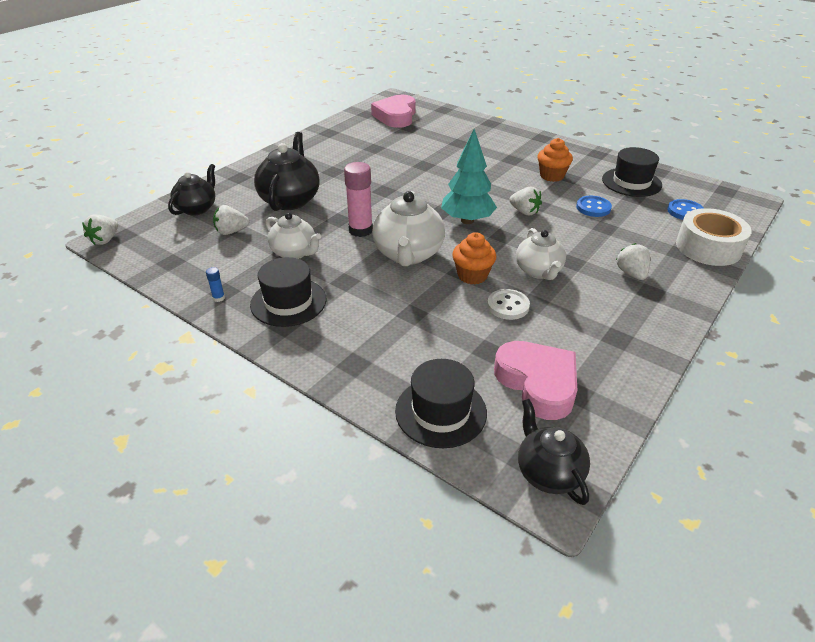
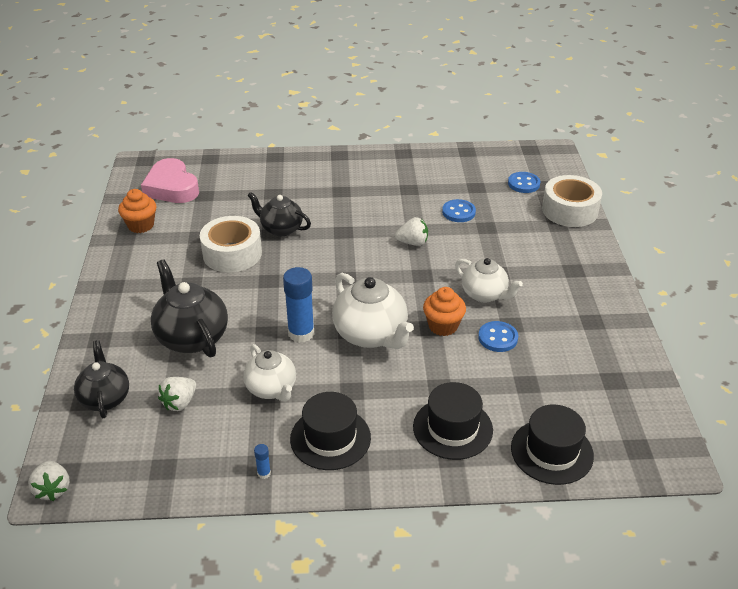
camera: 40 degrees left, 0 degrees up
(294, 252) = (272, 389): white teapot -> white teapot turned 60 degrees clockwise
(360, 230) = (301, 333): pink glue stick -> blue glue stick
(382, 166) = (232, 253): none -> white tape
(467, 220) = (378, 275): turquoise tree -> none
(508, 306) = (498, 338): white button -> blue button
(538, 383) = (584, 388): pink heart -> none
(548, 473) = (657, 448): black teapot -> black teapot (281, 229)
(552, 176) = (393, 194): orange cupcake -> orange cupcake (141, 225)
(631, 182) = (459, 172): black hat -> black hat (452, 428)
(631, 273) = (546, 261): white strawberry -> none

